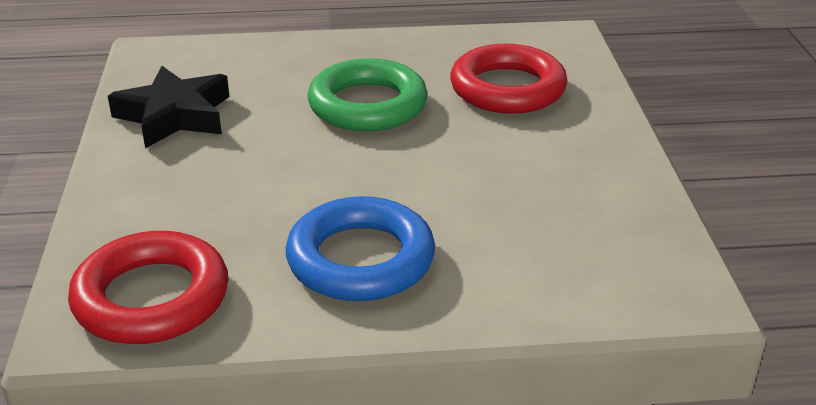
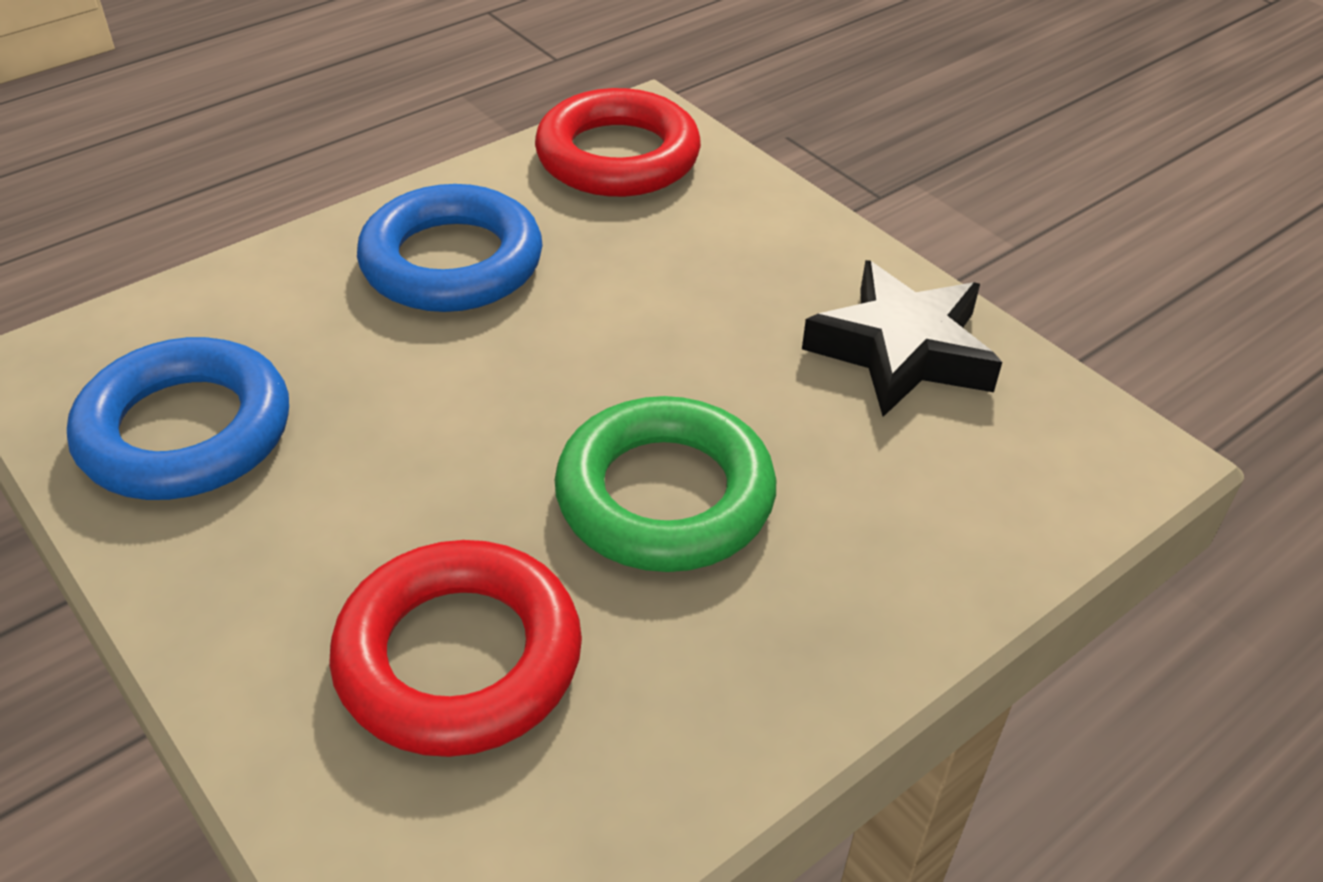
camera: 145 degrees right, 10 degrees up
(596, 216) = (186, 431): none -> blue ring

